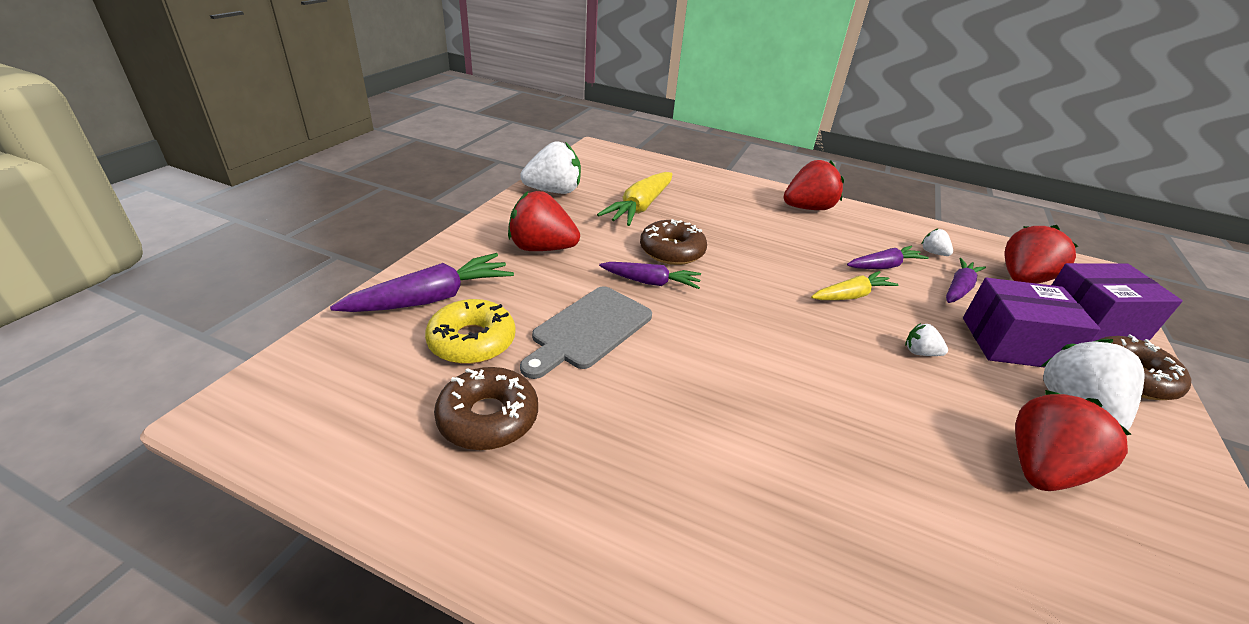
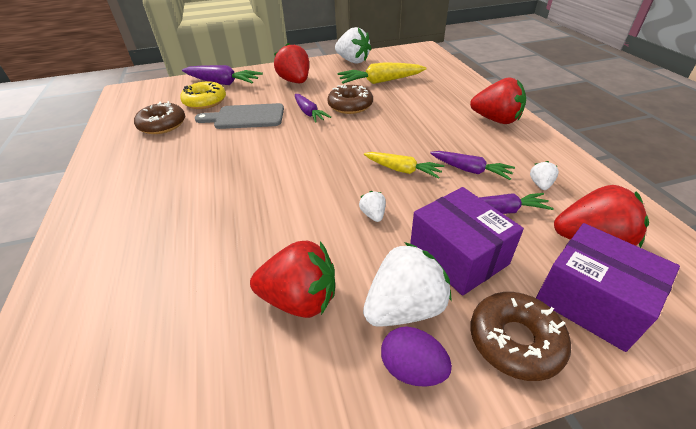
camera: 55 degrees right, 5 degrees up
(1155, 445) = (412, 369): none -> purple egg

